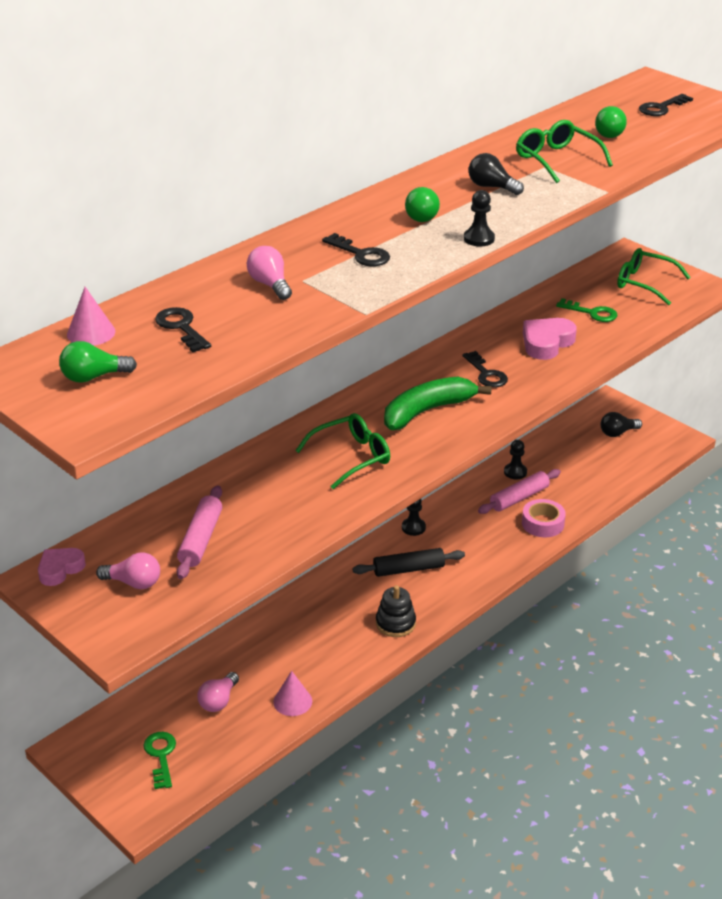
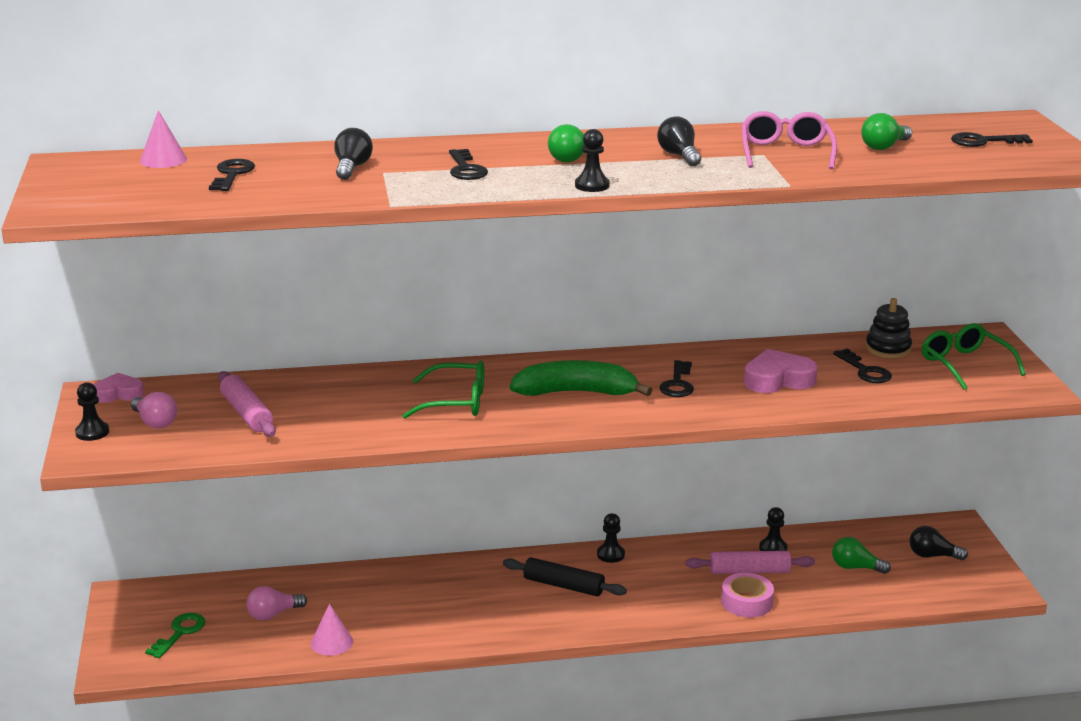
camera: 35 degrees right, 10 degrees down
(92, 618) = (92, 432): none -> black pawn
(93, 377) = (113, 184): green light bulb -> green light bulb (855, 567)
(201, 539) = (247, 413): pink rolling pin -> pink rolling pin turned 75 degrees counterclockwise
(270, 285) = (352, 168): pink light bulb -> black light bulb
(395, 623) = (496, 623): black stacking toy -> black stacking toy (888, 349)
(556, 160) = (785, 152): green glasses -> pink glasses
(592, 313) = (865, 371): green key -> black key

